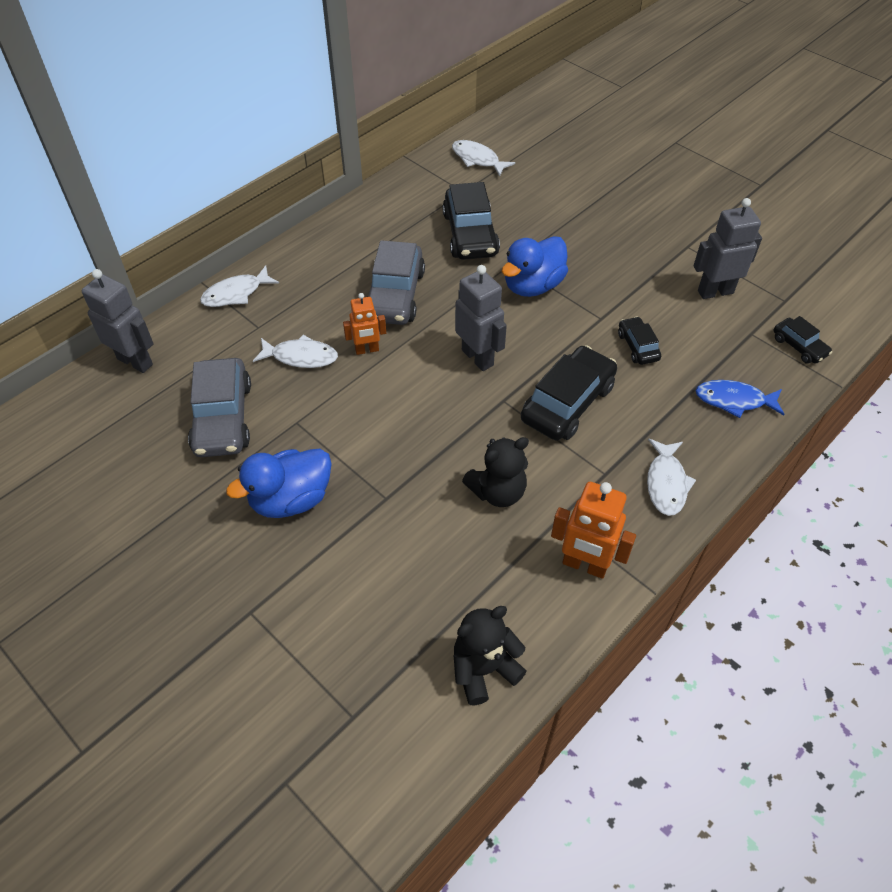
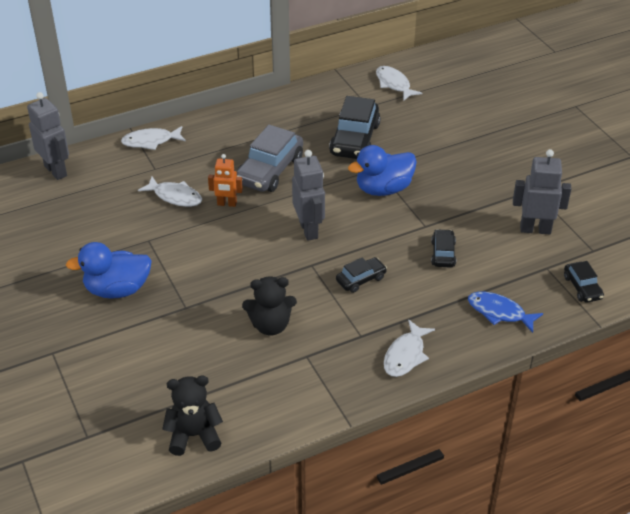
camera: 20 degrees right, 10 degrees down
(223, 418) = (98, 224): grey car -> none
(567, 403) = (361, 279): black car -> black car, size x0.53
(584, 565) = (307, 392): orange robot -> none

